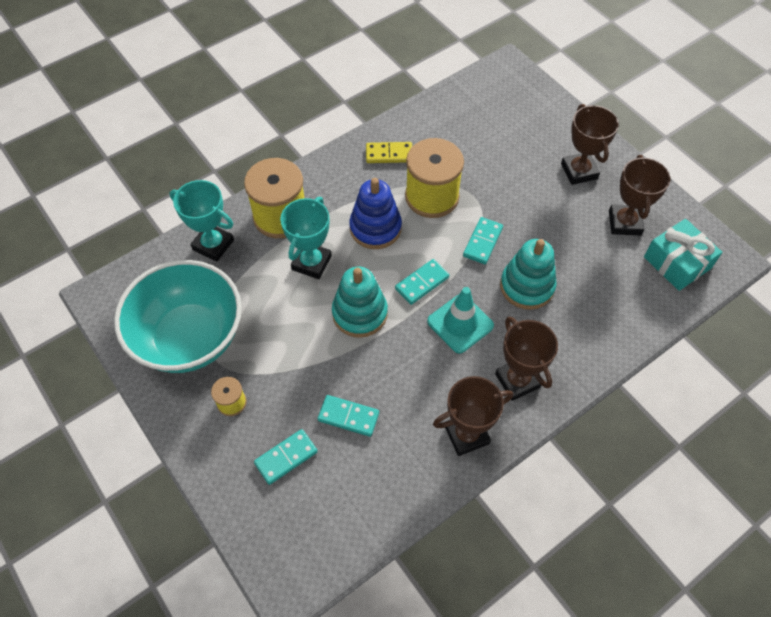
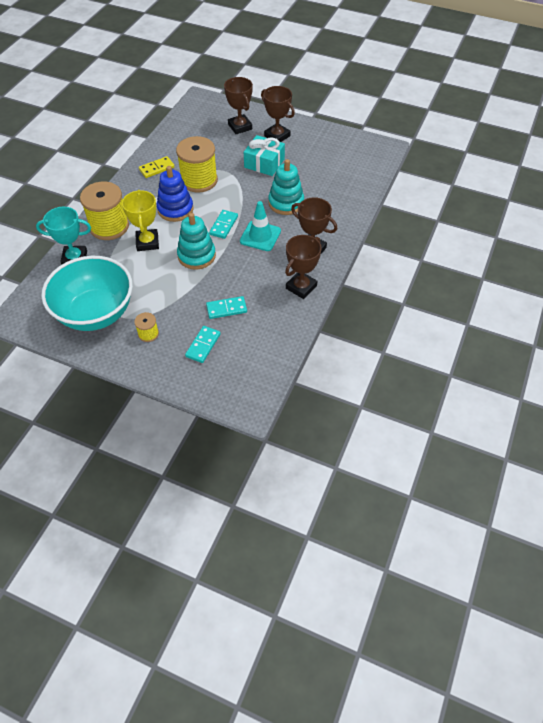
camera: 30 degrees left, 5 degrees down
(311, 263) = (147, 242): turquoise trophy -> yellow trophy
(482, 242) = (245, 191): turquoise domino -> none
(624, 223) = (319, 151): brown trophy -> brown trophy (240, 127)
(677, 262) = (360, 159): turquoise gift -> turquoise gift (264, 163)

